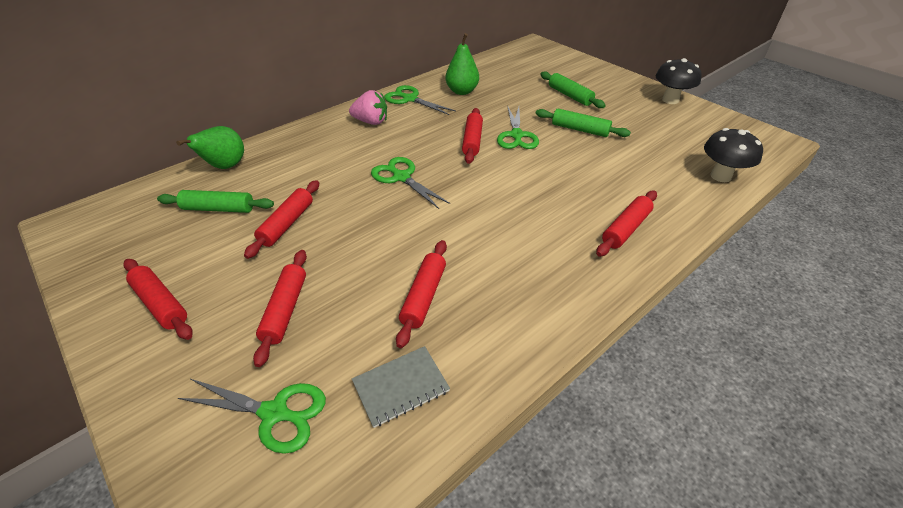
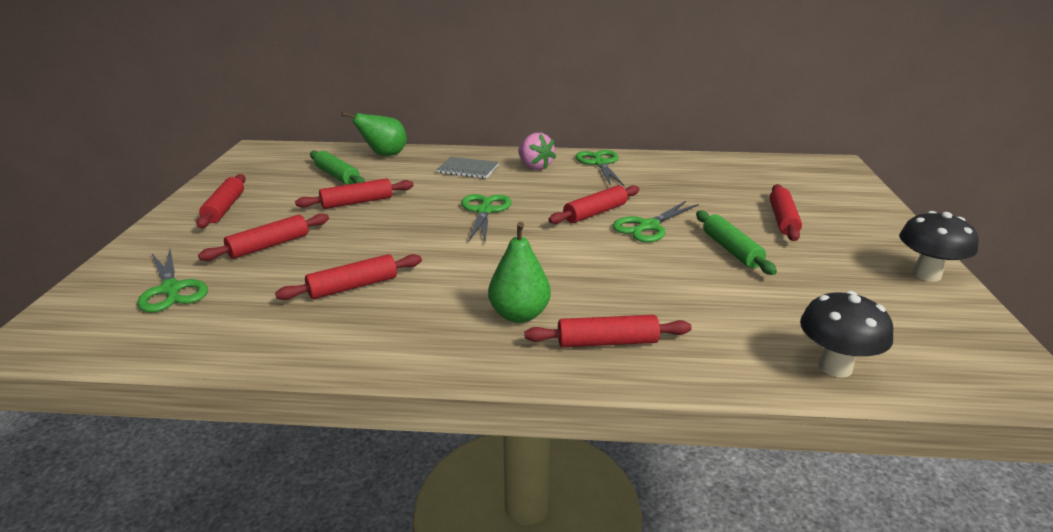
camera: 45 degrees right, 15 degrees down
(401, 387) = (244, 322): grey notebook -> grey notebook (468, 169)
(462, 91) = (663, 175): green pear -> green pear (519, 315)
(569, 96) = (782, 220): green rolling pin -> red rolling pin

